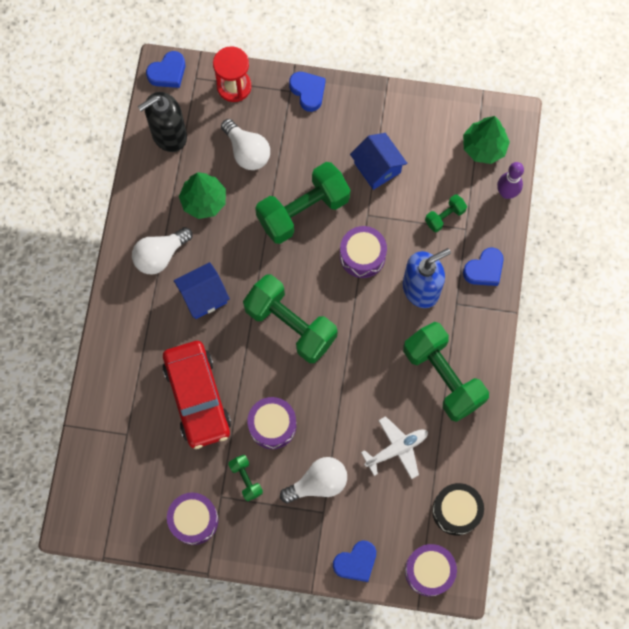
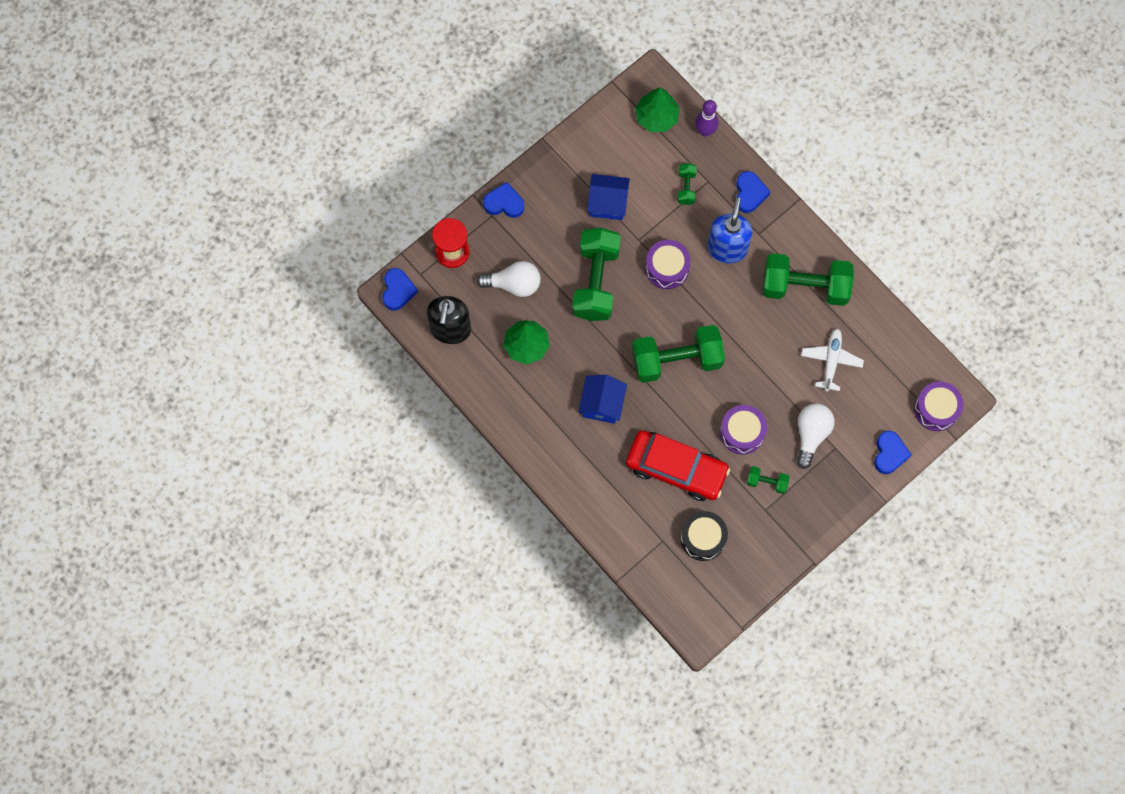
camera: 50 degrees left, 0 degrees up
(160, 255) = (543, 410): white light bulb -> none
(194, 520) = (766, 542): purple drum -> none
(456, 511) = (908, 356): black drum -> black drum (703, 538)

